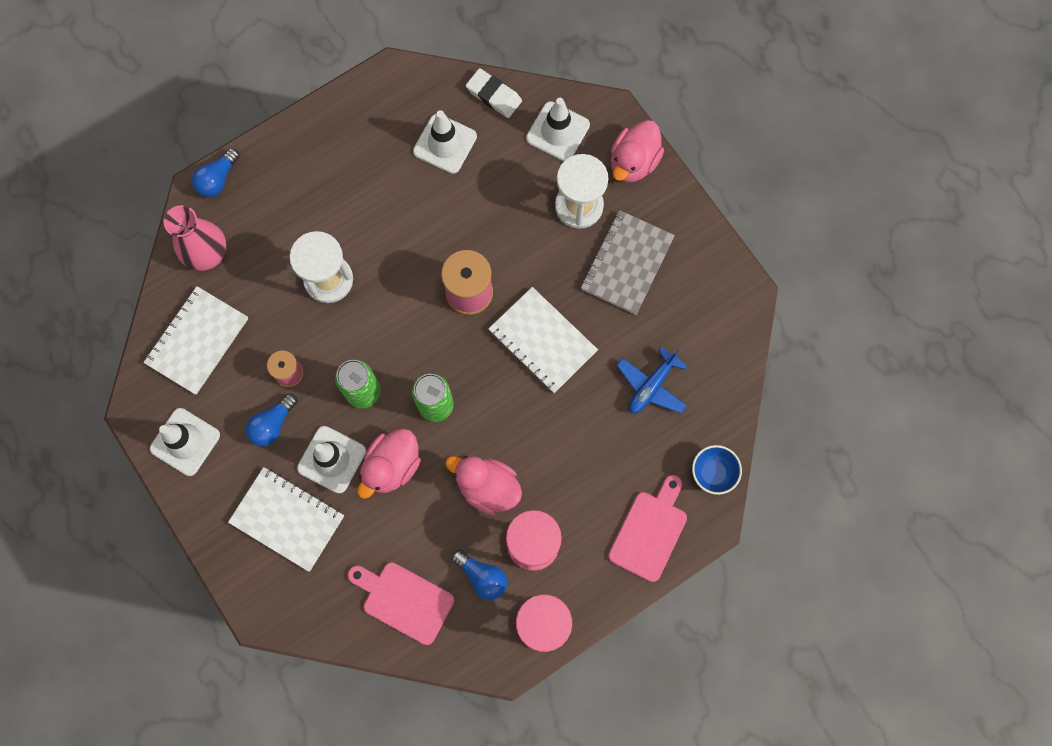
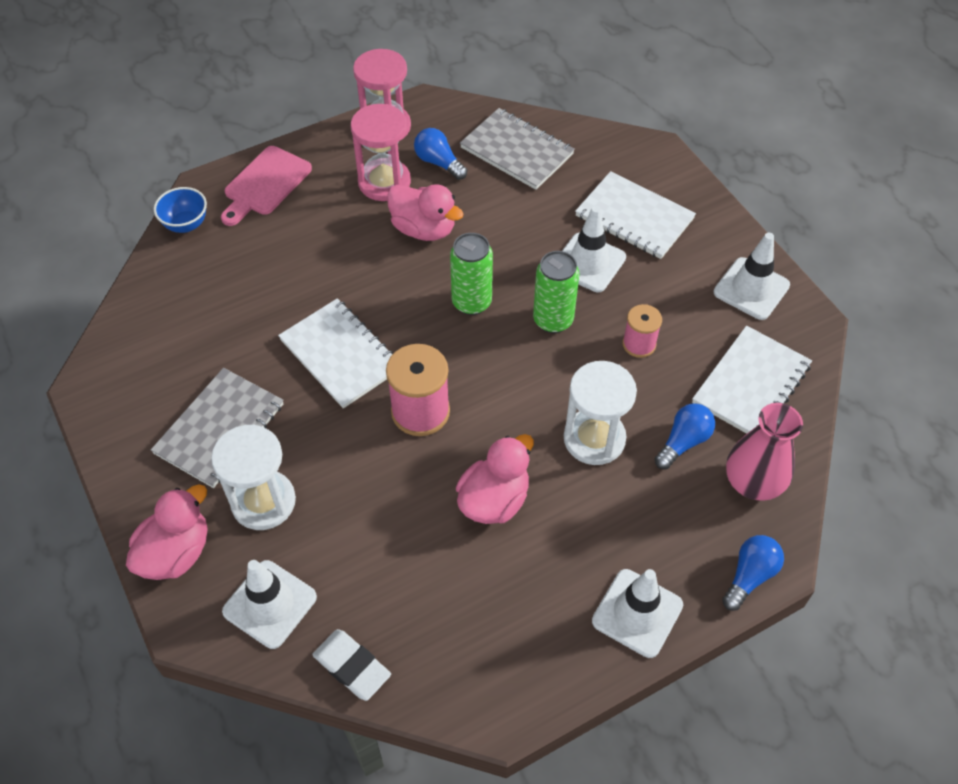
camera: 175 degrees left, 20 degrees down
(273, 424) = (655, 297): blue light bulb -> blue light bulb (683, 442)
(392, 466) = (523, 253): pink duck -> pink duck (494, 500)
(404, 600) = (517, 151): pink cutting board -> grey notebook
(445, 144) = (431, 600): white traffic cone -> white traffic cone (637, 613)
(651, 386) = (227, 303): blue plane -> none

